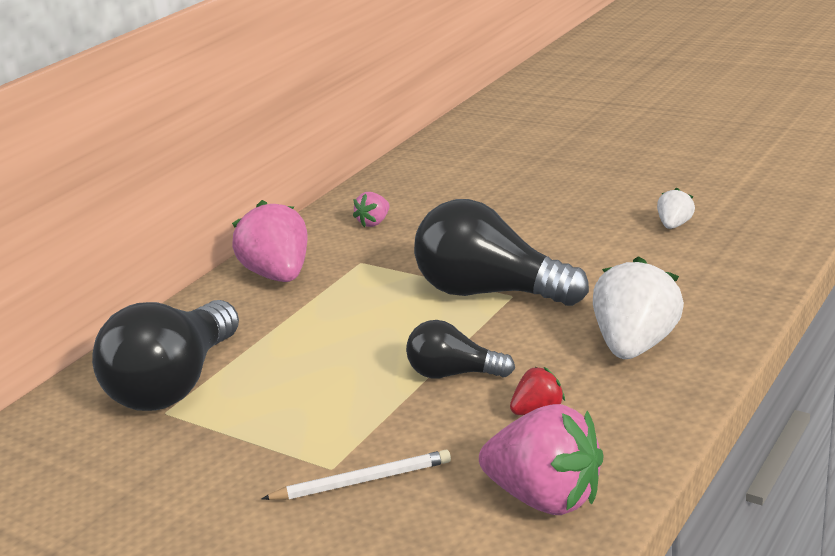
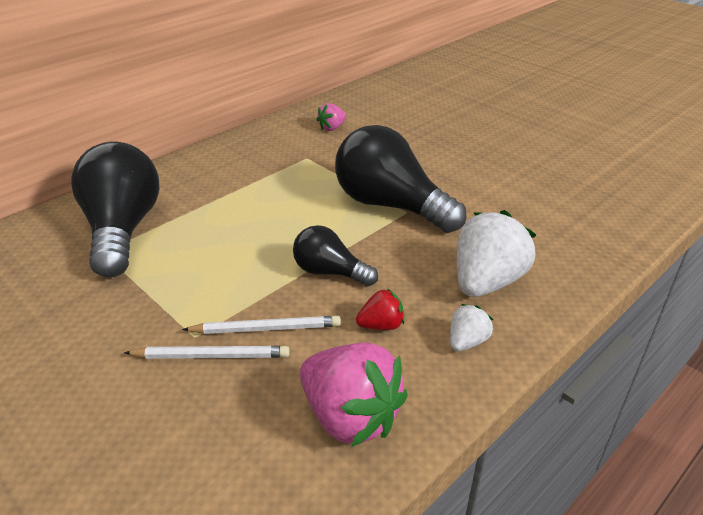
camera: 10 degrees right, 10 degrees up
(175, 385) = (123, 230): black light bulb -> black light bulb turned 135 degrees clockwise
(278, 275) = (243, 155): pink strawberry -> none
(409, 442) = (266, 328): none -> white pencil
(674, 225) = (559, 179): white strawberry -> white strawberry (467, 341)

